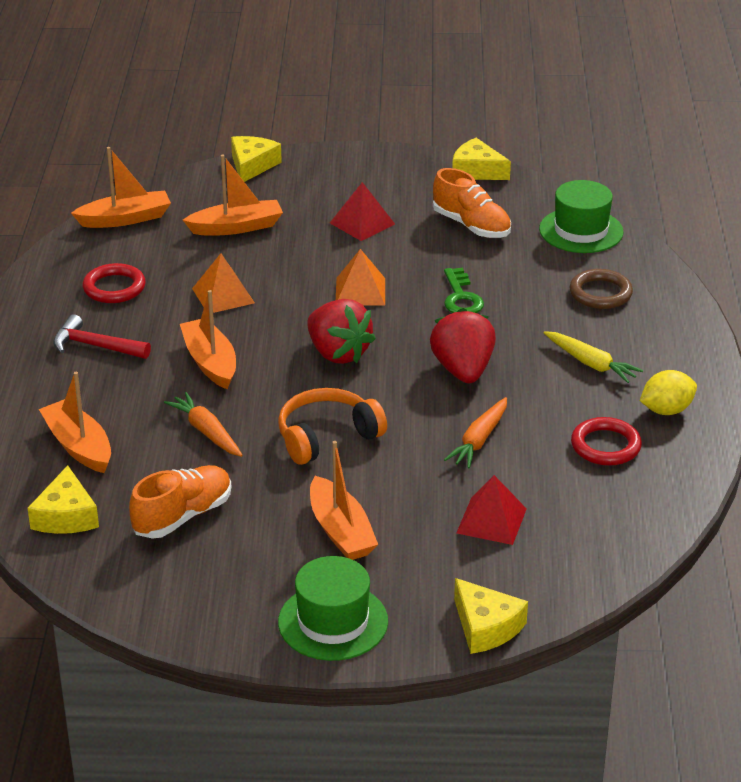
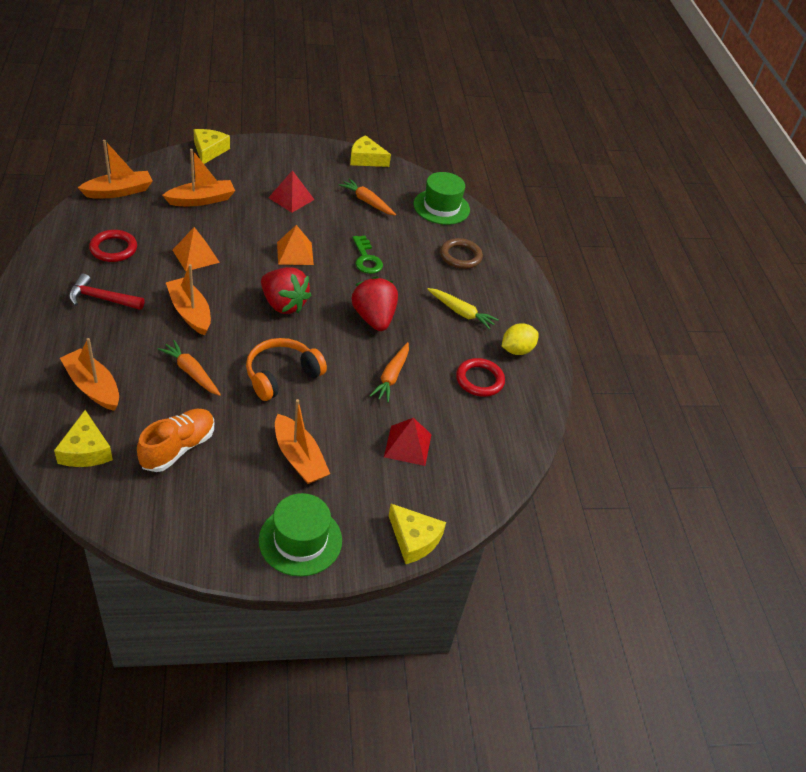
camera: 15 degrees left, 10 degrees up
(471, 226) = (367, 202): orange shoe -> orange carrot

